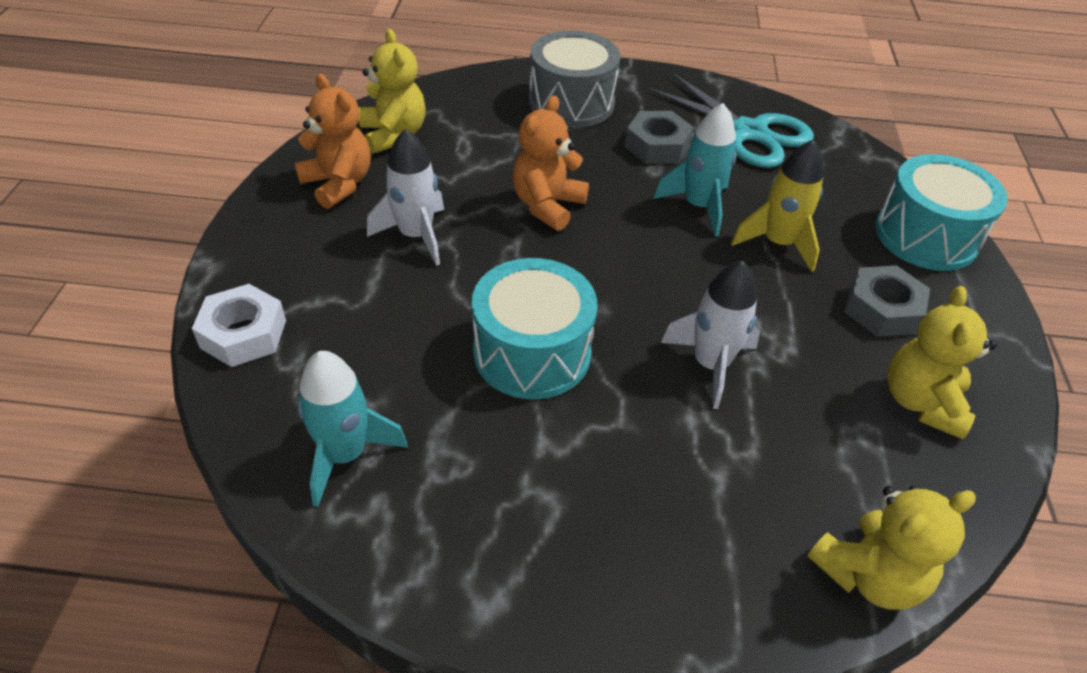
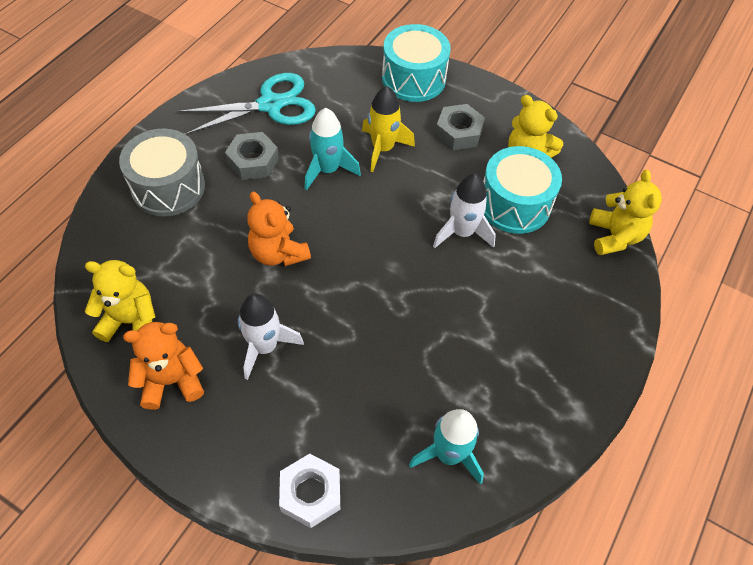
camera: 65 degrees left, 10 degrees up
(532, 352) = (411, 319): turquoise drum -> turquoise drum (514, 204)

